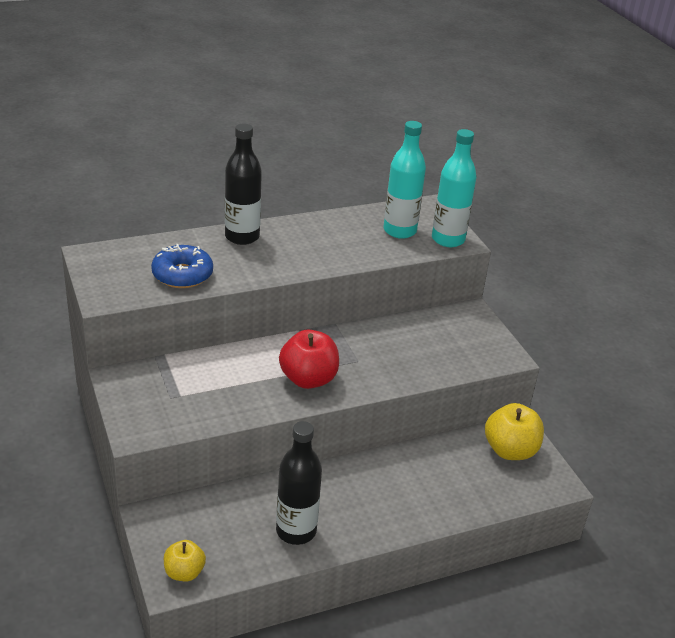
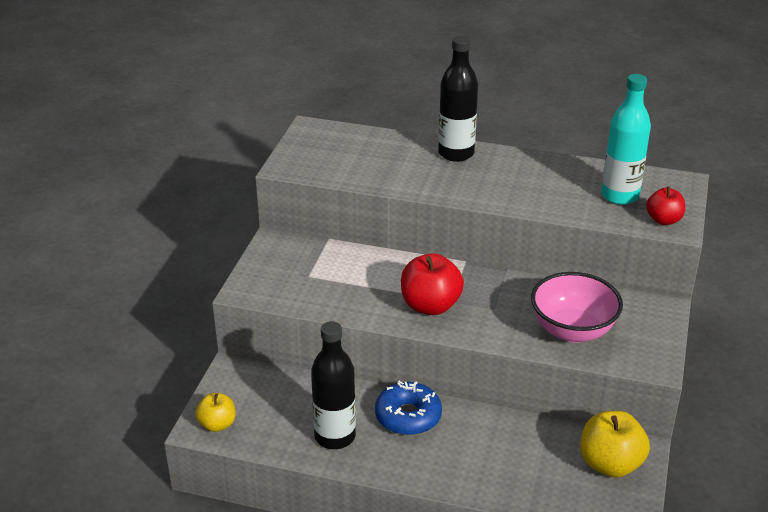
camera: 40 degrees right, 0 degrees up
(182, 275) = (369, 169): blue donut -> blue donut (408, 416)
(430, 355) = (572, 330): none -> pink bowl
(448, 239) = (663, 220): turquoise bottle -> red apple

